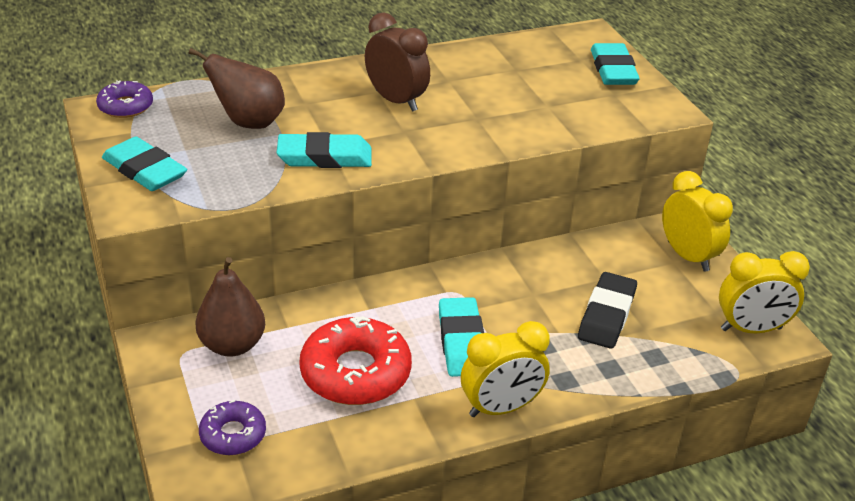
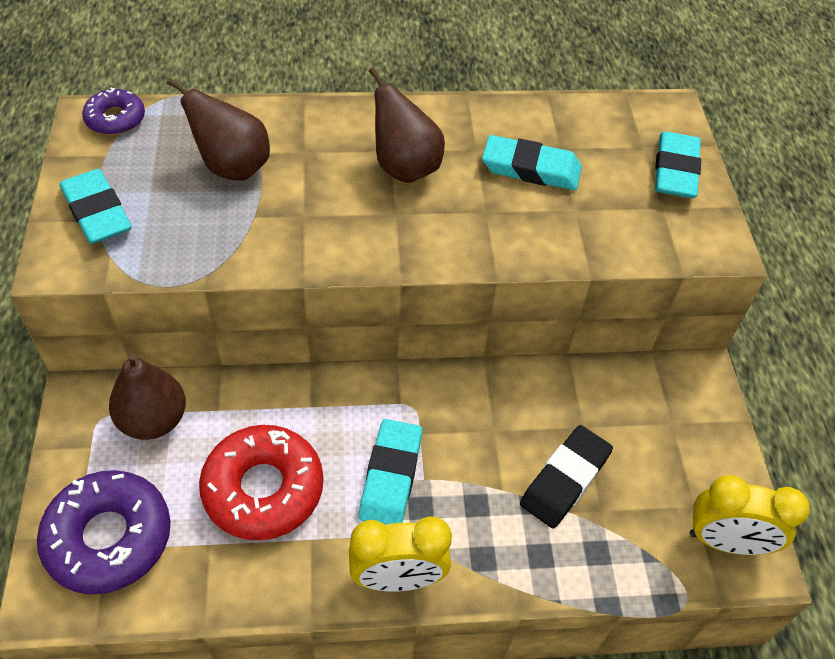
camera: 15 degrees right, 15 degrees up
(233, 434) = (109, 538): purple donut -> purple donut, size x1.79
(324, 157) = (292, 234): turquoise eraser -> turquoise eraser (531, 169)
(396, 101) = (404, 168): brown clock -> brown pear
(687, 256) = (691, 419): yellow clock -> none

